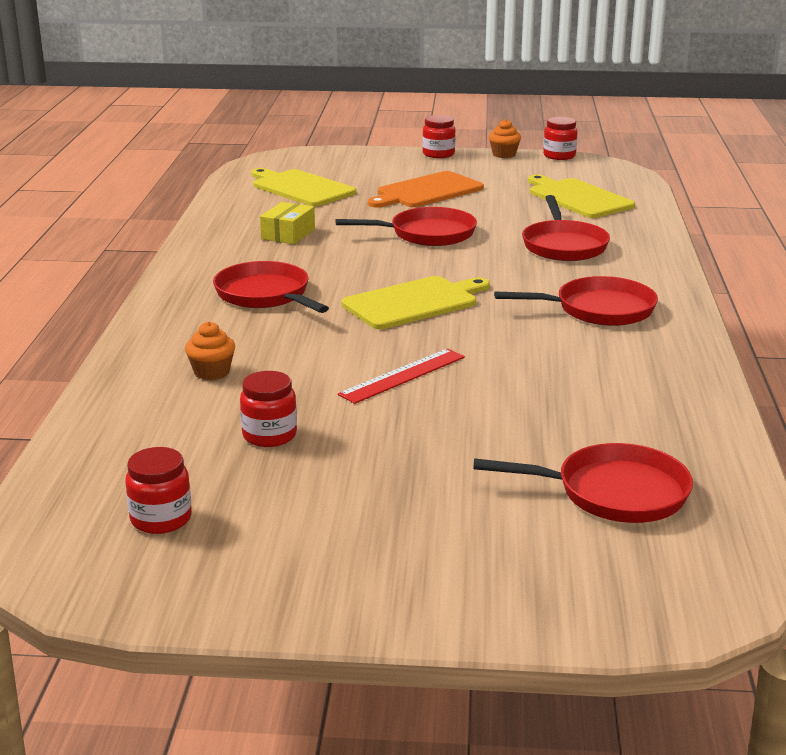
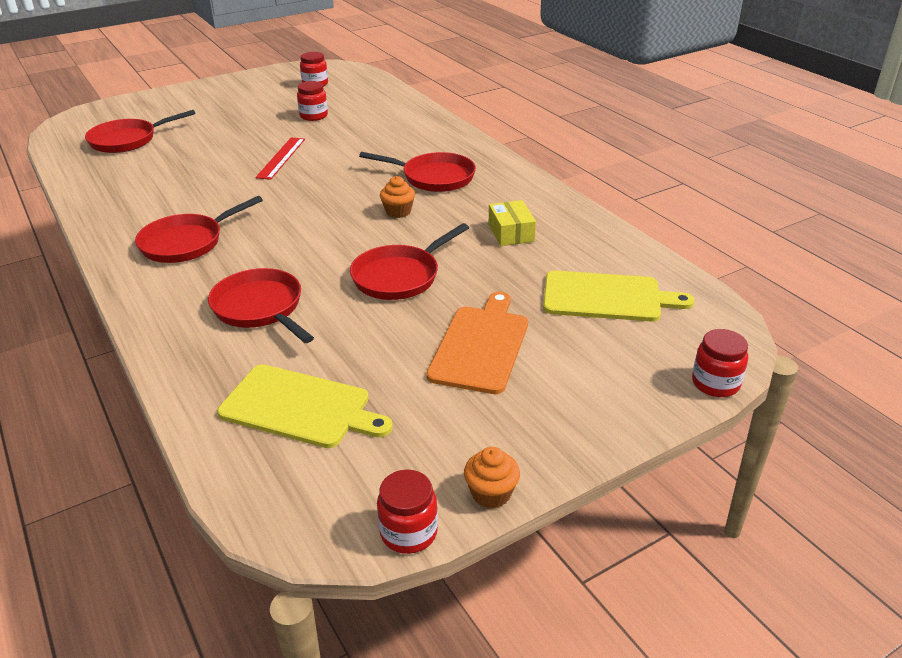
camera: 145 degrees right, 10 degrees up
(212, 372) = (385, 130): orange cupcake -> orange cupcake (398, 212)
(414, 302) = (329, 204): yellow cutting board -> none
(438, 154) = (576, 447): red jar -> red jar (715, 383)

